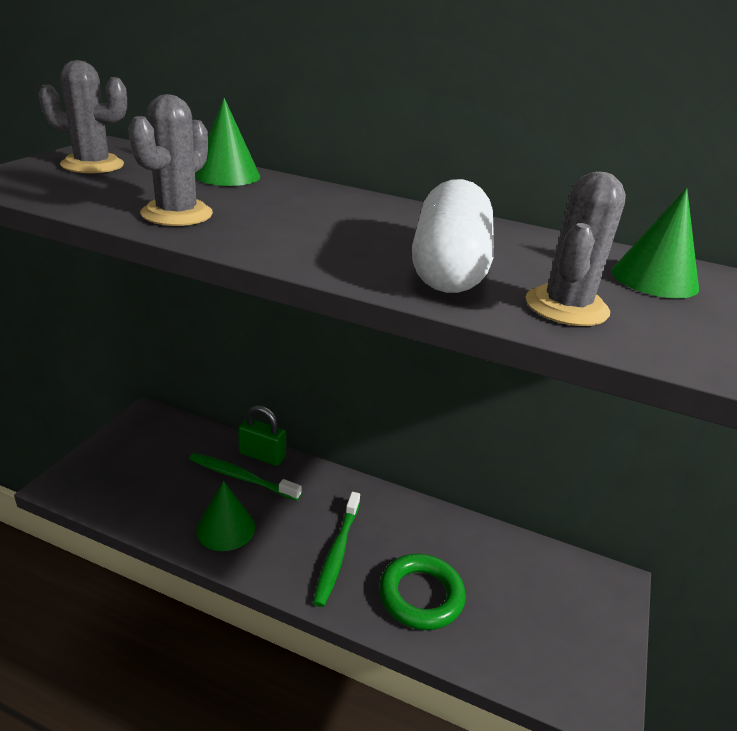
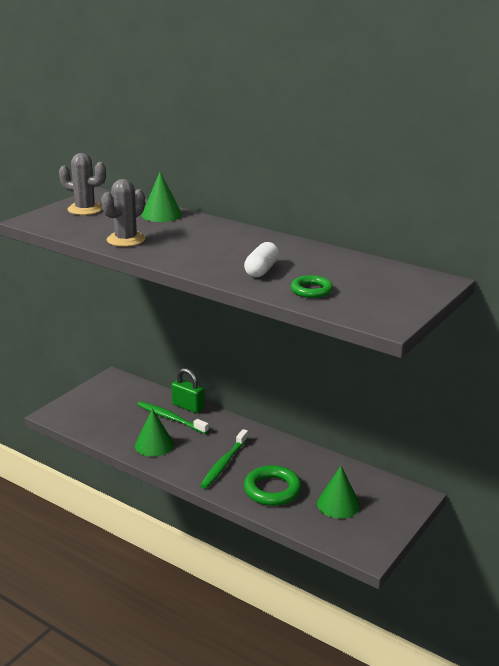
camera: 15 degrees right, 5 degrees down
(449, 268) = (261, 270): white capsule -> white capsule, size x0.59
(566, 307) = (311, 290): grey cactus -> green ring
(654, 279) = (381, 278): green cone -> green cone (338, 504)

